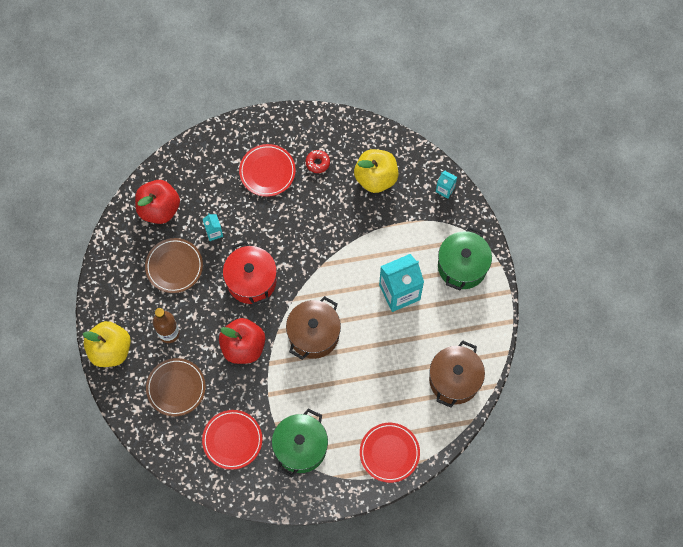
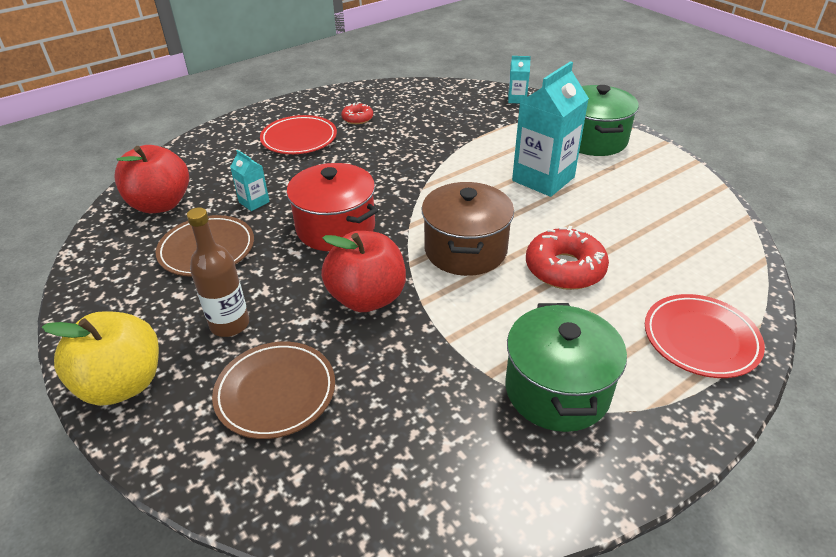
camera: 25 degrees left, 30 degrees down
(232, 440) = (427, 430): red plate -> none
(358, 375) = (564, 268): none -> red donut
(376, 178) = (434, 111): yellow apple -> none
(454, 380) = (695, 229): brown pot -> none

